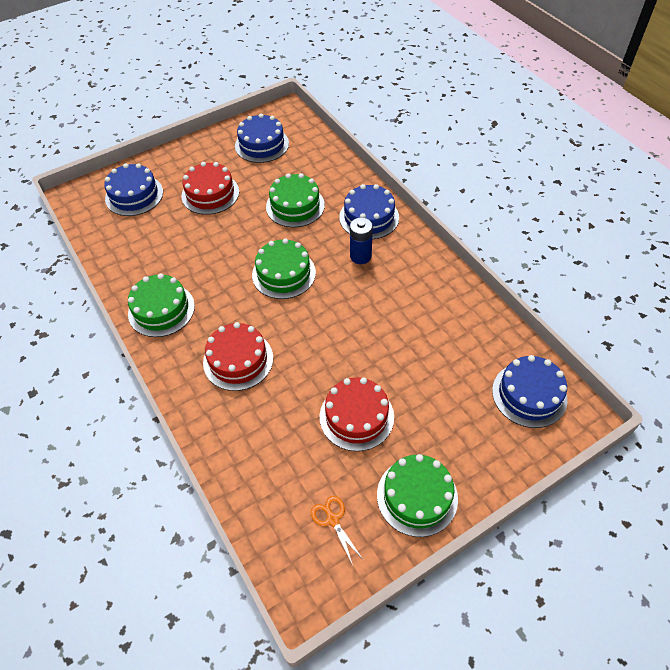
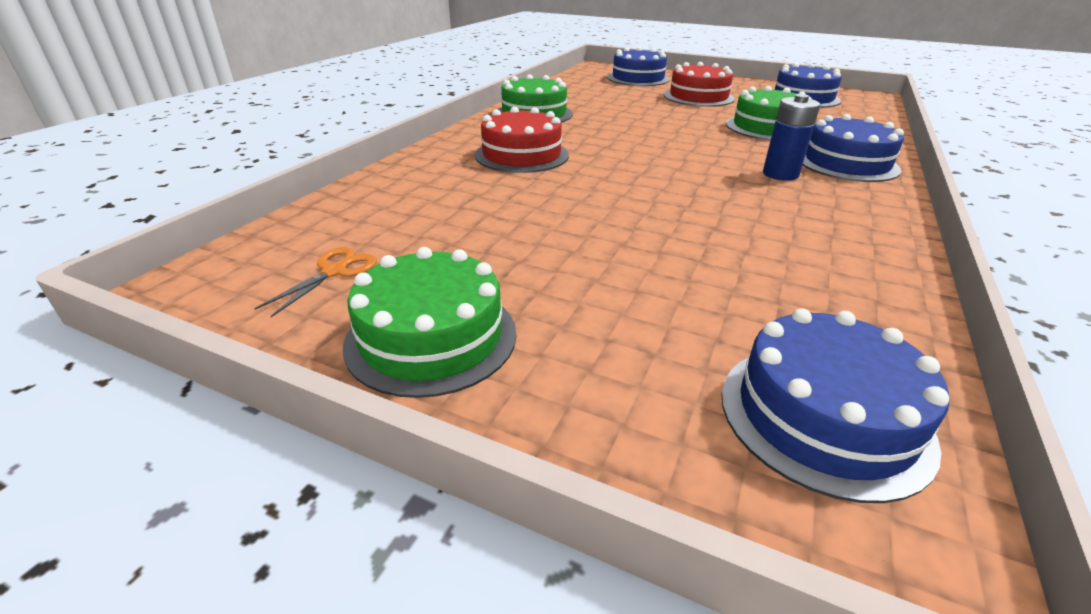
camera: 55 degrees right, 20 degrees down
(283, 273) = (670, 145): green cake -> none
(356, 416) = (529, 240): red cake -> none

